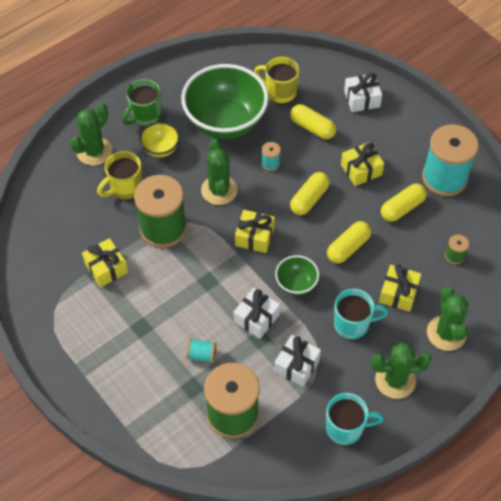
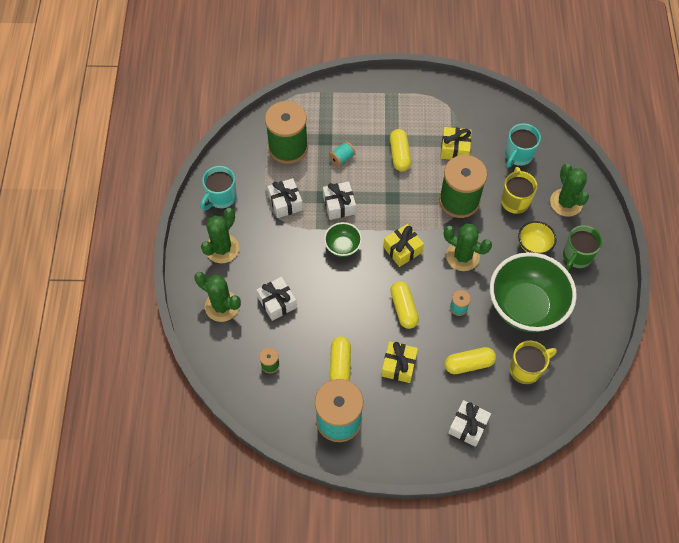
camera: 130 degrees right, 5 degrees up
(145, 116) = (576, 257): green mug -> green mug turned 135 degrees counterclockwise
(348, 247) = (341, 301): yellow capsule -> yellow capsule (399, 155)
(353, 324) = (282, 256): turquoise mug -> turquoise mug (518, 155)
(398, 293) = (277, 302): yellow gift -> white gift

